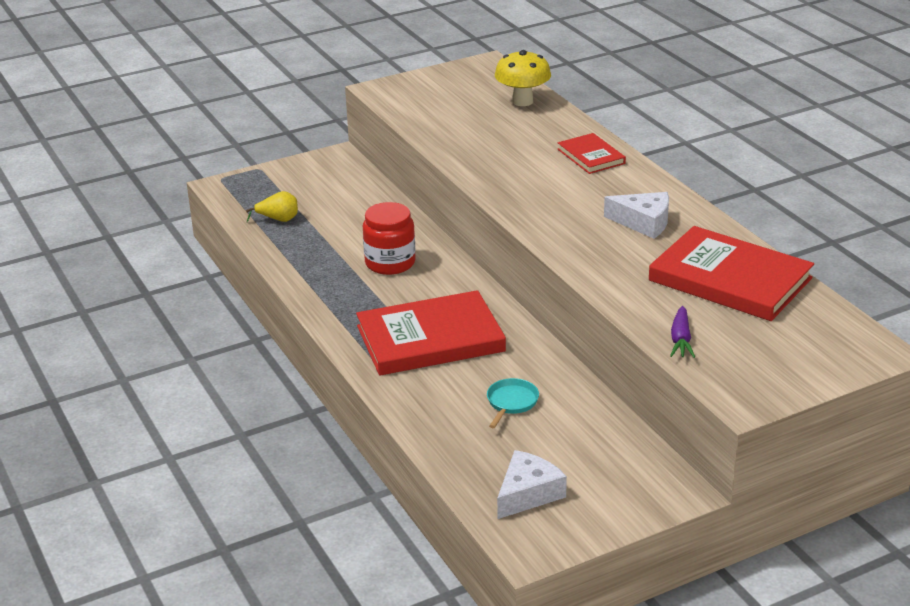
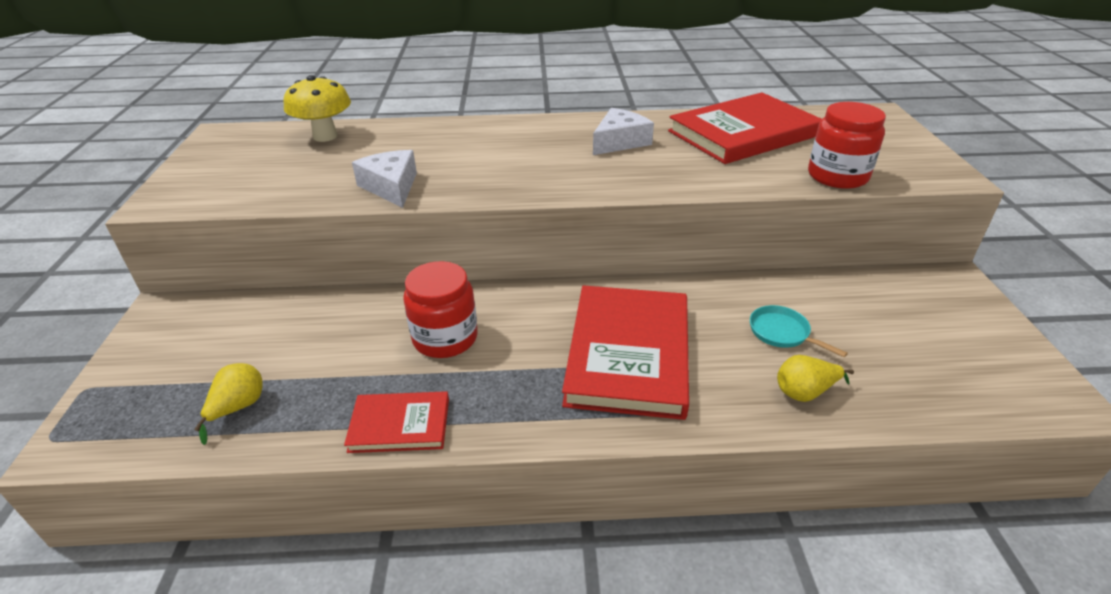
camera: 65 degrees left, 5 degrees up
(445, 422) = (805, 392): none -> yellow pear
(528, 494) = (957, 371): white cheese -> white cheese (391, 187)
(591, 156) = (475, 133): red book -> red book (400, 425)
(680, 339) = (837, 176): purple carrot -> red jar

